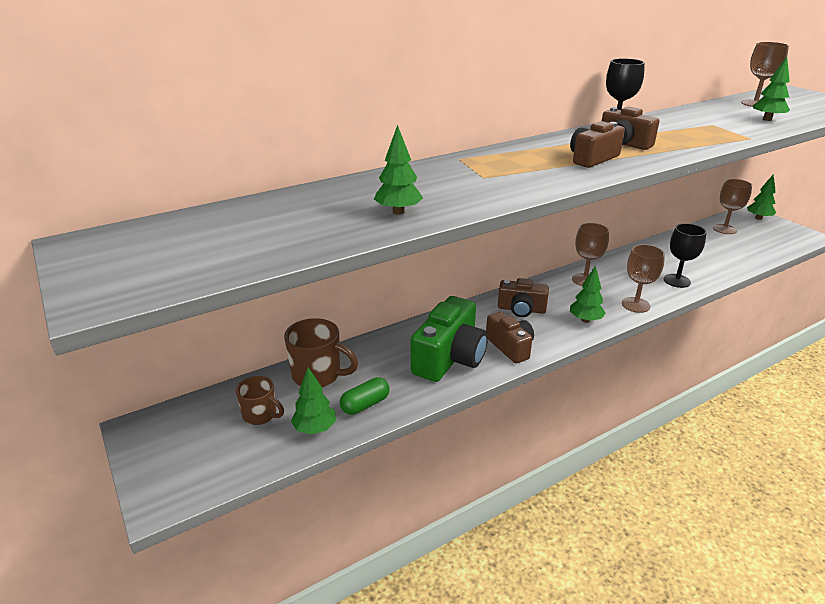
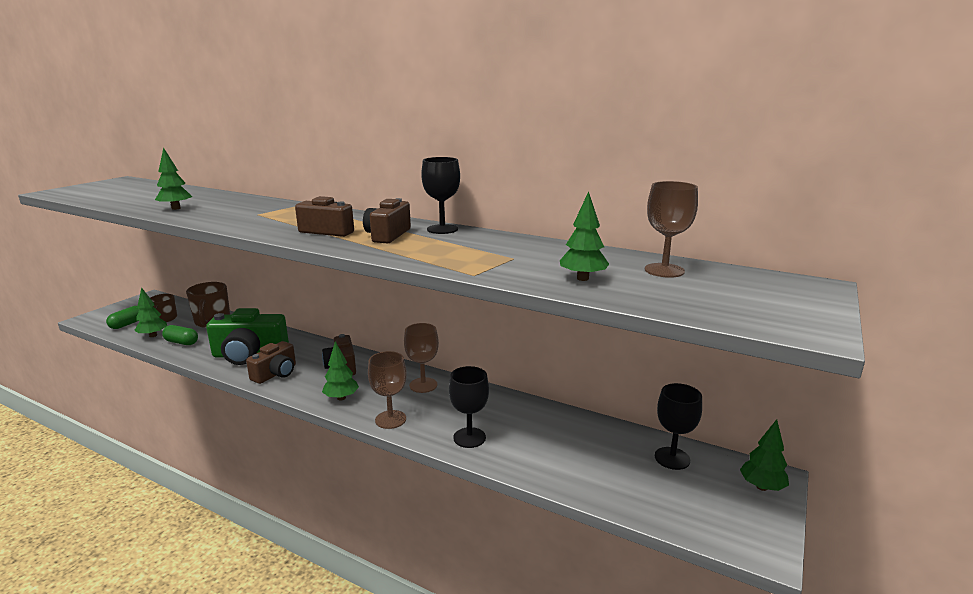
camera: 60 degrees right, 10 degrees down
(241, 453) = (127, 324): none -> green capsule
(724, 229) = (672, 458): brown goblet -> black goblet

